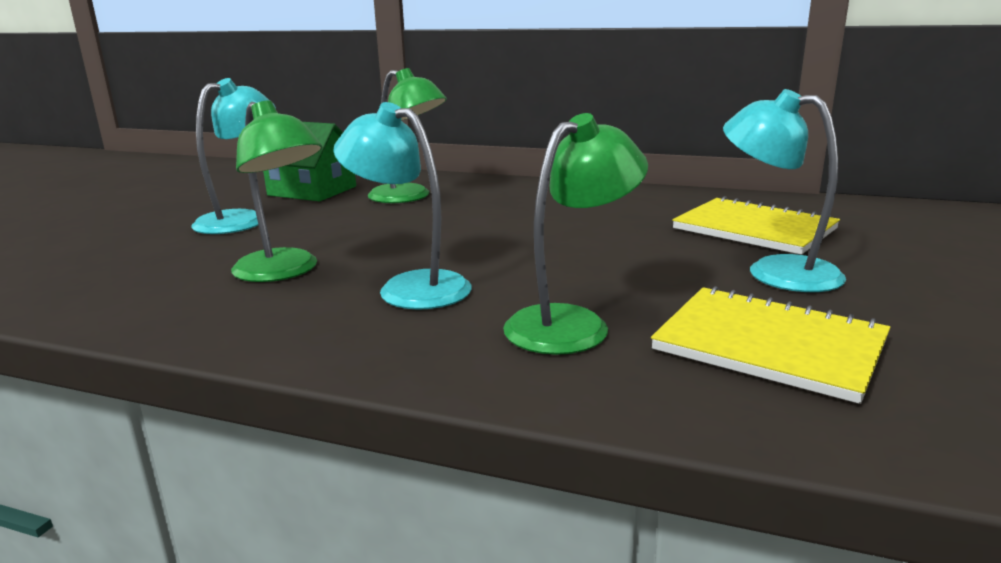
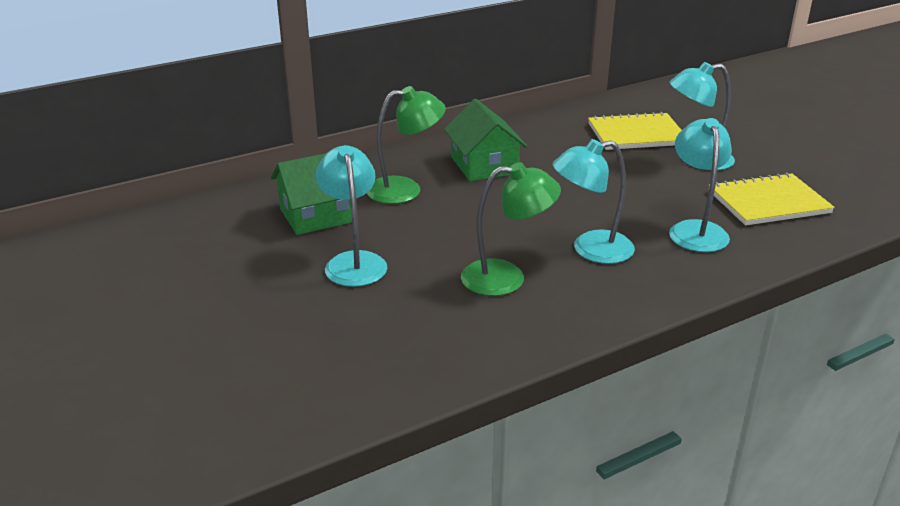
camera: 50 degrees left, 10 degrees up
(516, 203) = (484, 165): none -> green house
(572, 323) = (695, 230): green lamp -> turquoise lamp

